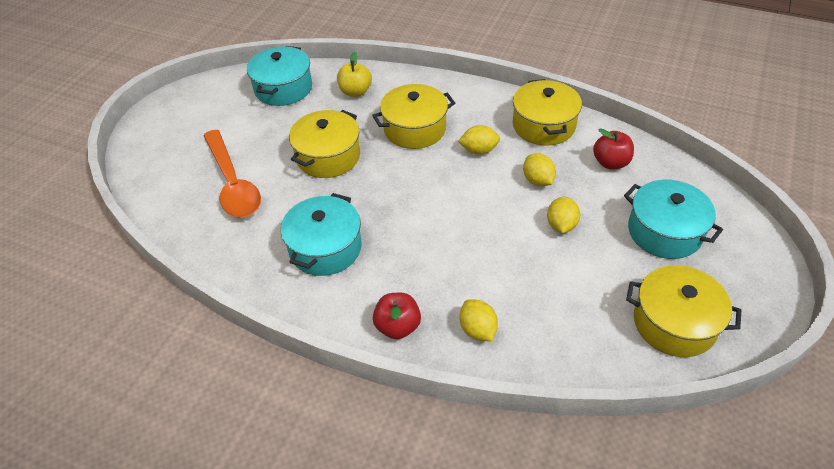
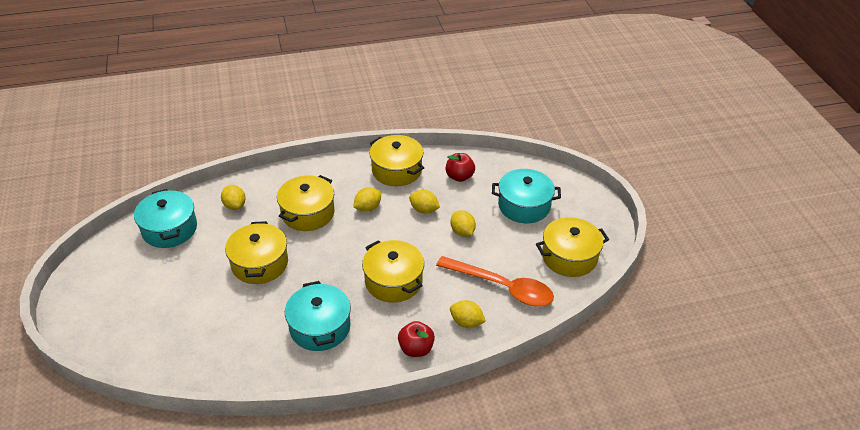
camera: 40 degrees left, 5 degrees down
(233, 183) = (200, 320): orange spoon -> orange spoon (502, 287)
(355, 92) = (235, 205): yellow apple -> yellow lemon
(438, 240) = (393, 281): none -> yellow pot

